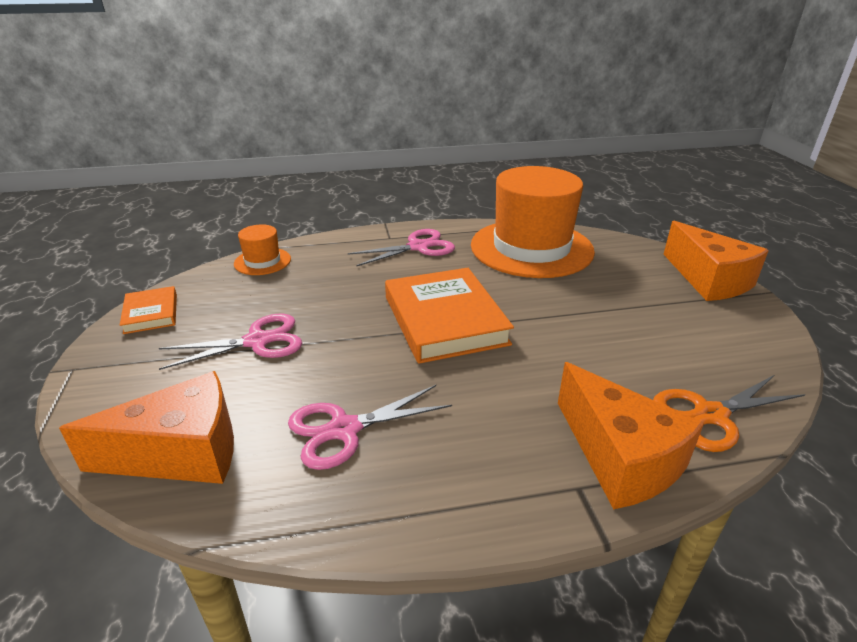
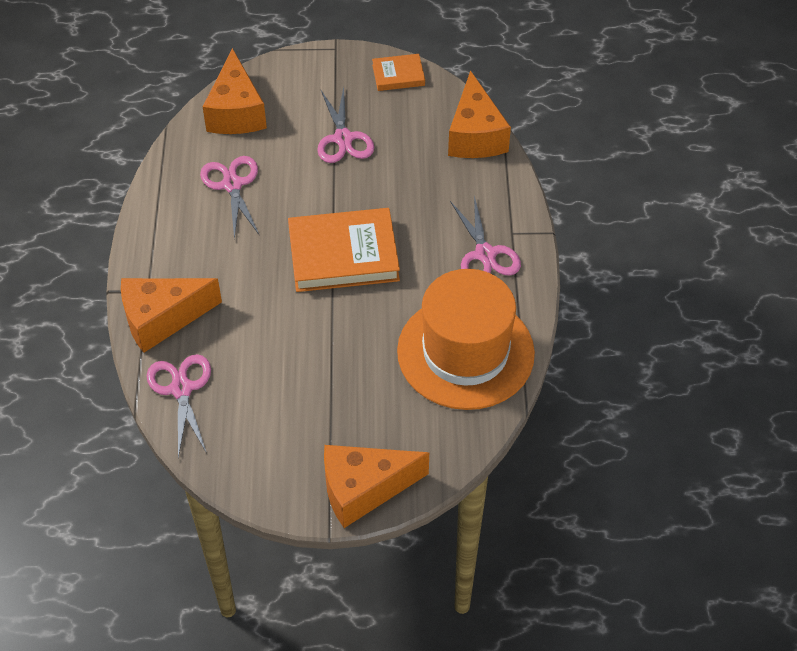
camera: 100 degrees right, 20 degrees up
(262, 261) = (475, 135): orange hat -> orange cheese
(711, 415) = (181, 389): orange scissors -> pink scissors

